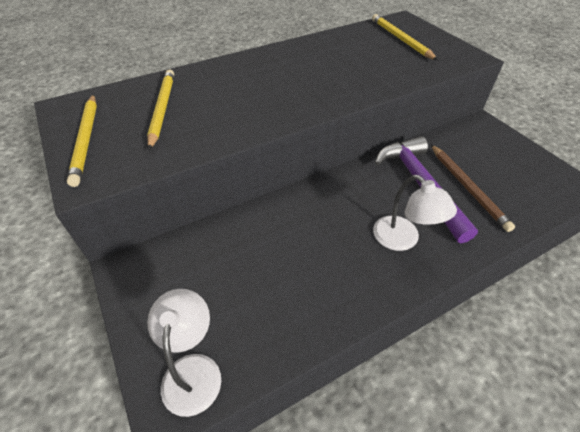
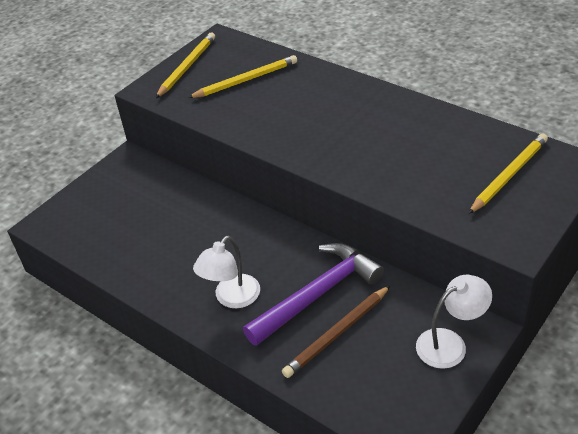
camera: 70 degrees right, 5 degrees down
(86, 139) = (187, 67): yellow pencil -> yellow pencil turned 150 degrees clockwise
(193, 370) = (67, 224): white lamp -> white lamp (450, 343)

